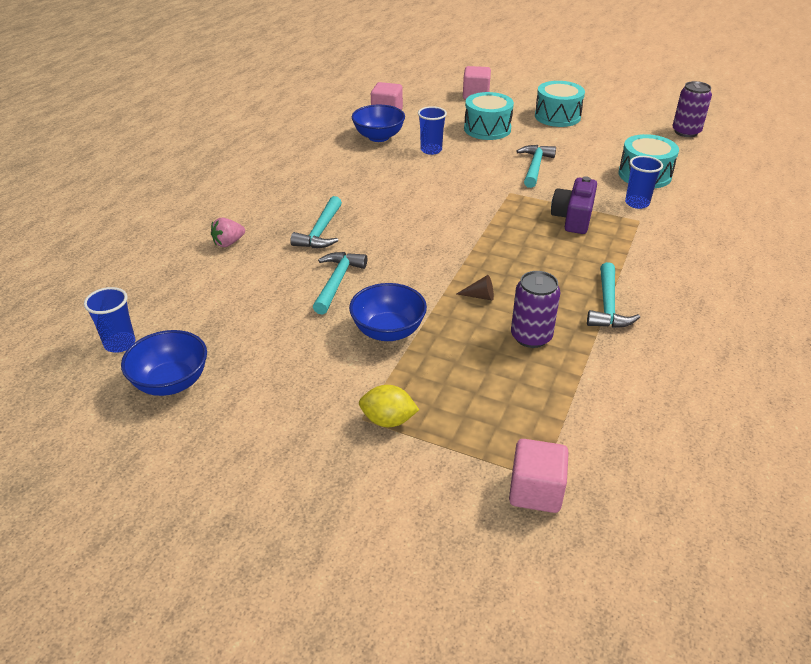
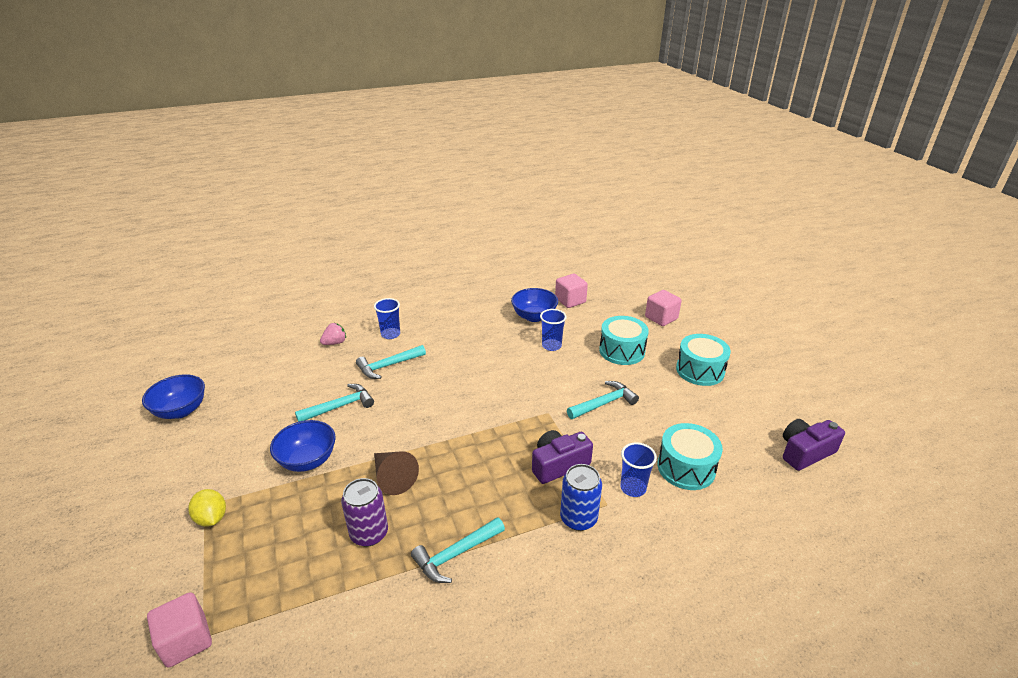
camera: 45 degrees right, 5 degrees down
(120, 343) = (201, 372): blue cup -> blue cup (390, 334)
(228, 243) = (335, 343): pink strawberry -> pink strawberry turned 135 degrees clockwise
(480, 296) = (393, 478): brown cone -> brown cone, size x1.89
(638, 238) = (578, 518): none -> blue can
(686, 132) = (805, 452): purple can -> purple camera

